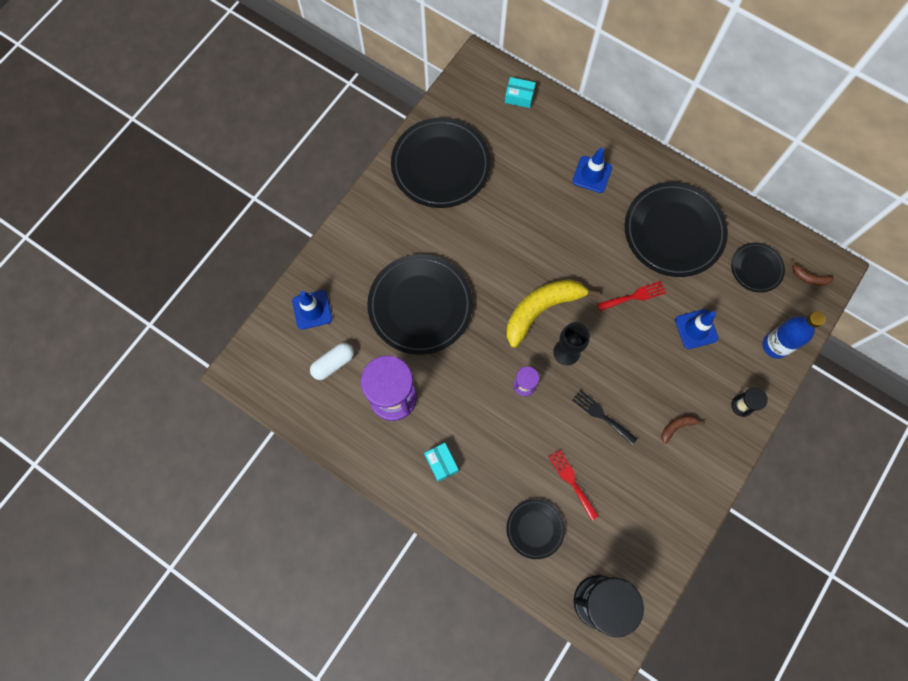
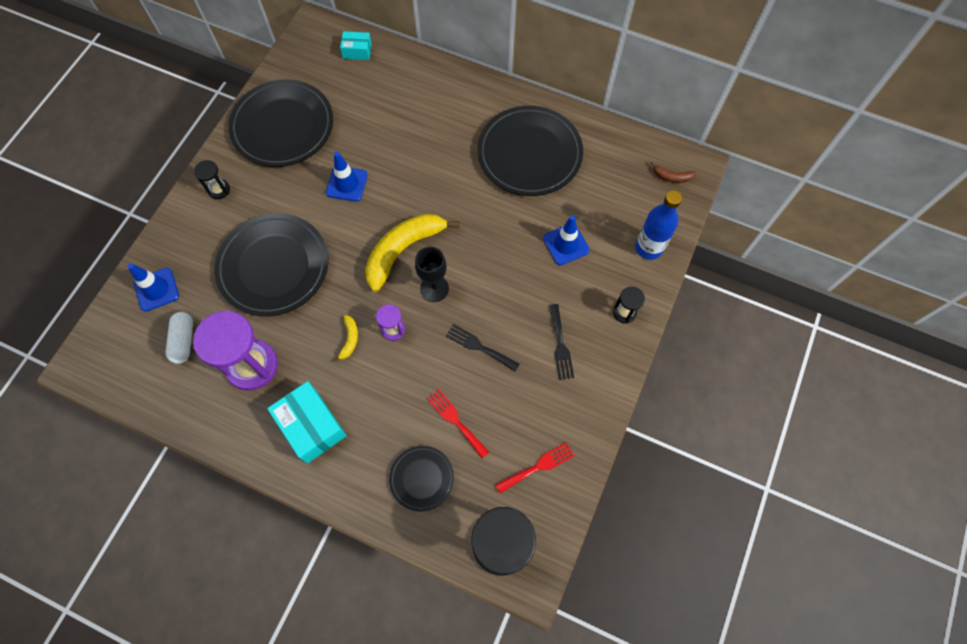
camera: 10 degrees left, 5 degrees down
(333, 363) = (183, 341): white capsule -> white capsule turned 45 degrees counterclockwise
(376, 220) = (219, 190): none -> black hourglass
(441, 463) = (311, 426): turquoise box -> turquoise box, size x1.81
(483, 388) = (349, 339): none -> yellow banana
(592, 174) = (439, 112): blue traffic cone -> blue traffic cone (347, 184)
(634, 296) = (498, 222): red fork -> red fork (538, 466)
(677, 427) = (560, 345): brown banana -> black fork
(756, 268) = (618, 176): black plate -> none

